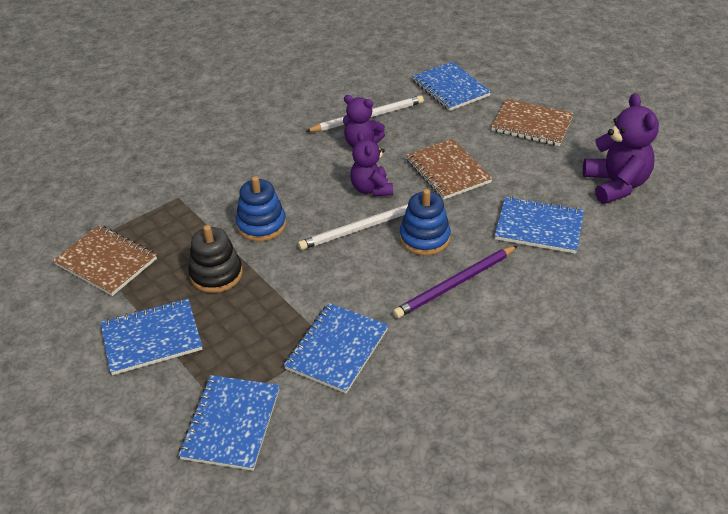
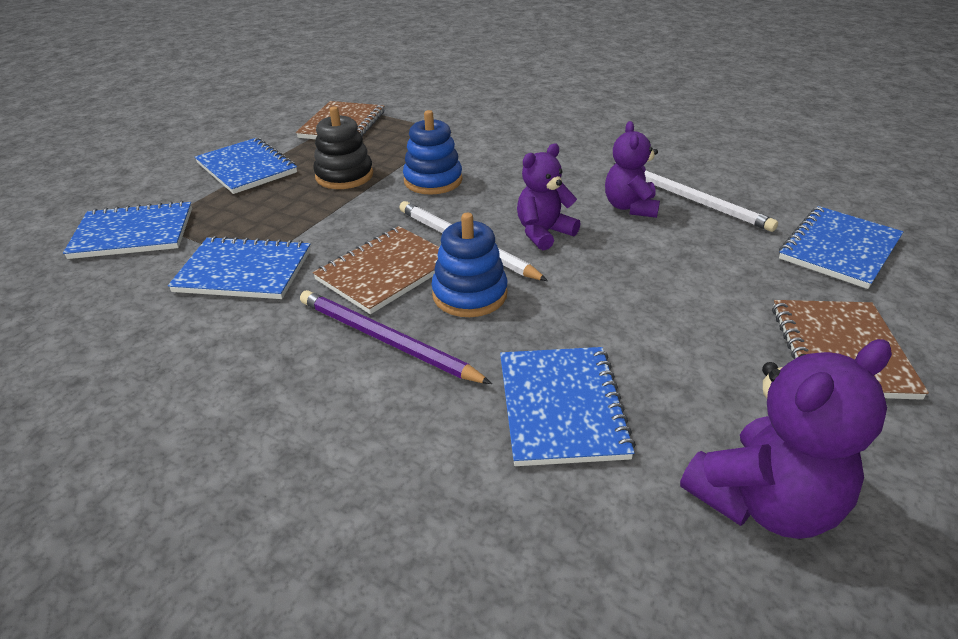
camera: 70 degrees right, 5 degrees down
(447, 171) = (632, 285): brown notebook -> brown notebook (386, 271)

